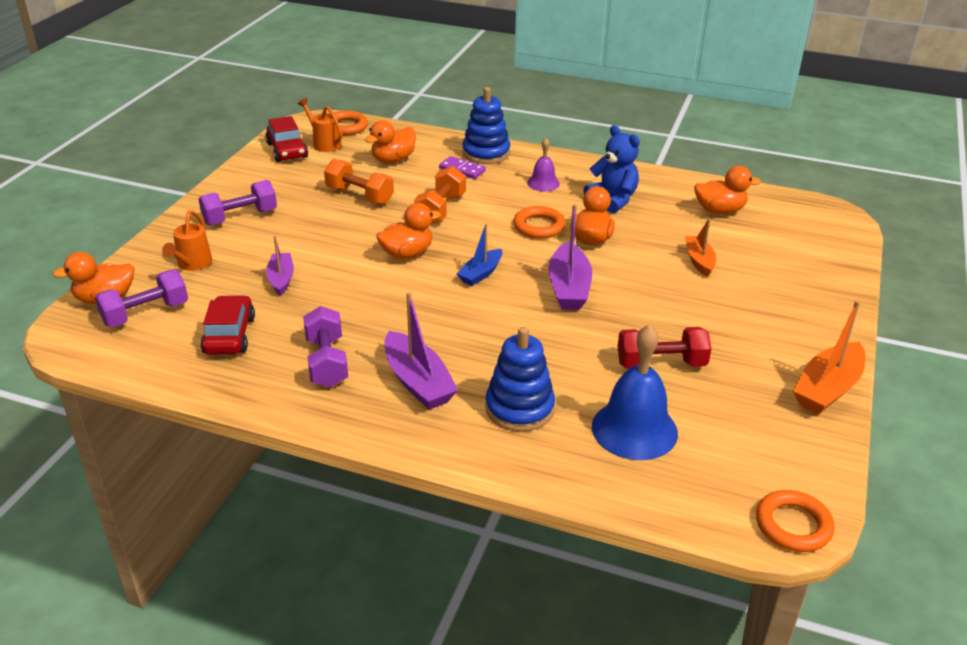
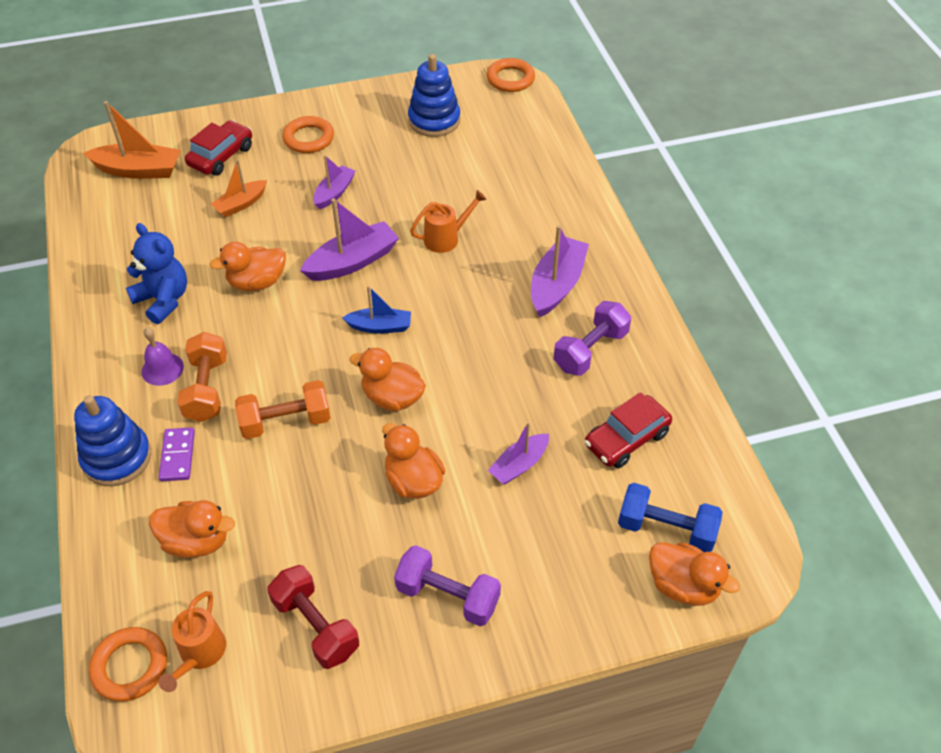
camera: 125 degrees left, 15 degrees up
(146, 314) = (666, 529): purple dumbbell -> blue dumbbell
(192, 264) = (566, 562): orange watering can -> orange watering can (446, 238)
(287, 150) = (251, 684): red car -> red car (221, 156)
(360, 196) = (311, 513): orange dumbbell -> orange dumbbell (207, 389)
(519, 408) = (529, 220): blue stacking toy -> blue stacking toy (434, 120)
(539, 226) = (261, 328): orange ring -> orange ring (308, 138)
(612, 200) = (163, 300): blue teddy bear -> blue teddy bear turned 120 degrees clockwise
(634, 429) = (493, 161): blue bell -> none
(661, 364) = (410, 175): red dumbbell -> red dumbbell (316, 626)
(672, 311) = (334, 193): none -> purple boat
(719, 210) = (133, 222): orange duck -> orange duck (413, 481)
(827, 388) = (365, 97): orange boat -> orange boat (138, 170)

